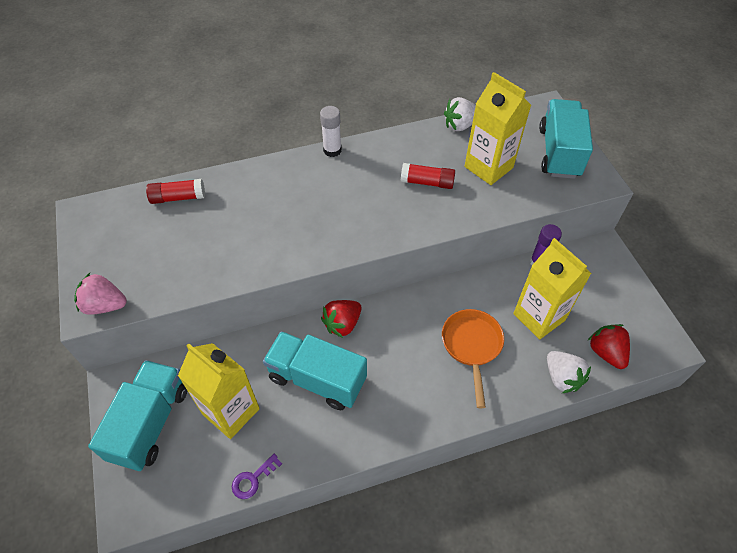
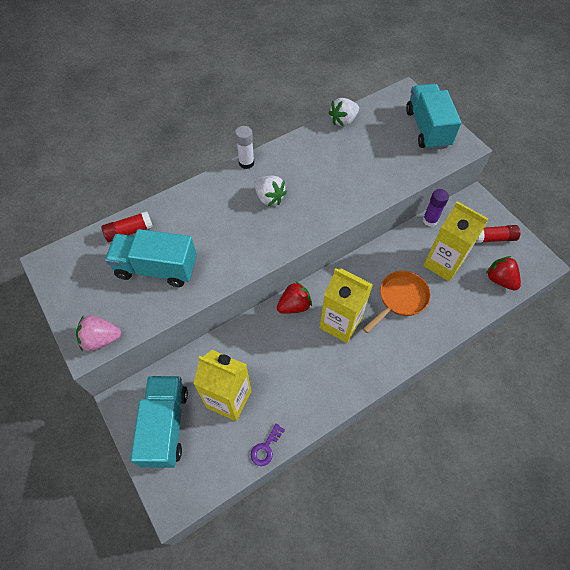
camera: 15 degrees left, 5 degrees up
(317, 379) = (289, 355): turquoise truck -> turquoise truck (157, 268)
(342, 324) = (294, 305): red strawberry -> red strawberry turned 150 degrees counterclockwise
(427, 182) = (333, 174): red glue stick -> red glue stick (493, 238)
(471, 346) = (400, 299): orange pan -> orange pan turned 60 degrees clockwise
(488, 167) = (377, 152): yellow carton -> yellow carton (340, 323)
(562, 378) = (474, 307): white strawberry -> white strawberry (269, 198)

